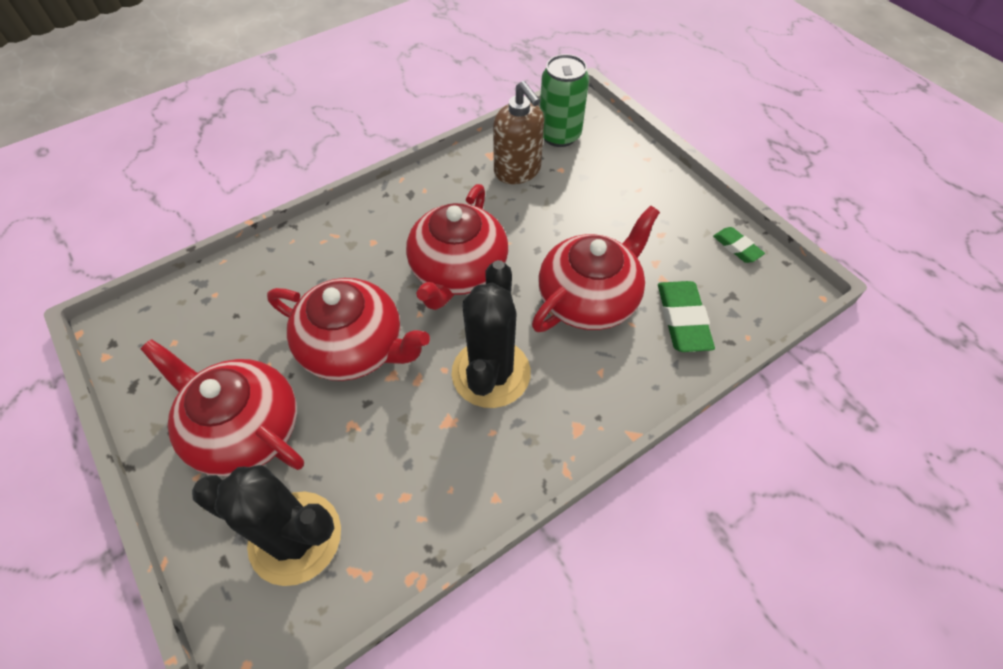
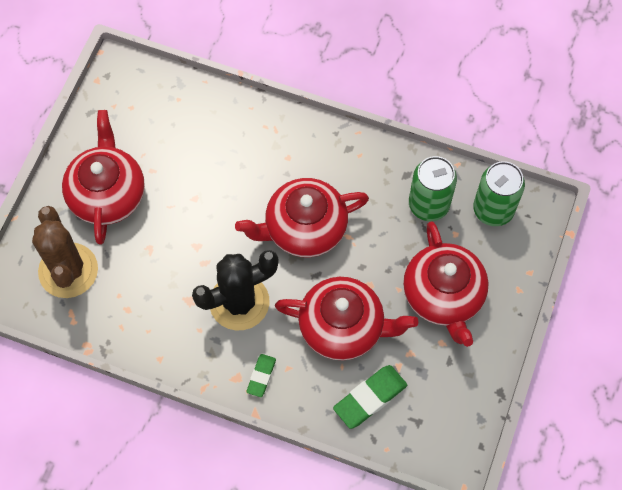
camera: 55 degrees right, 10 degrees up
(295, 537) = (68, 270): black cactus -> brown cactus
(354, 347) = (200, 210): red teapot -> red teapot (443, 295)
(517, 171) = (428, 205): brown soap dispenser -> green can
(736, 247) = (469, 403): green eraser -> green eraser (261, 376)

